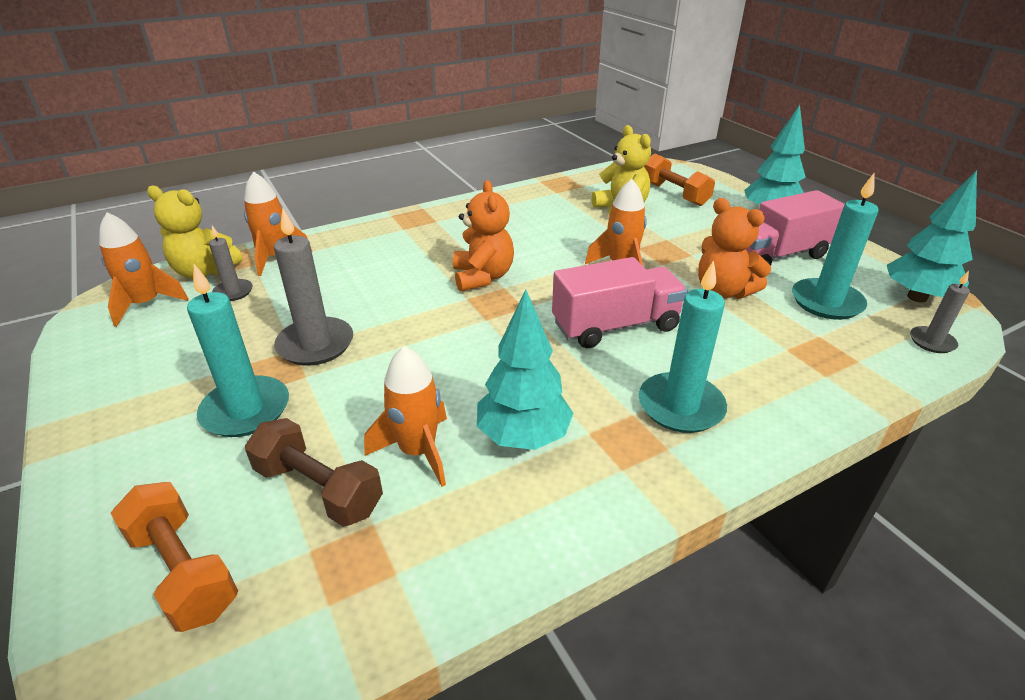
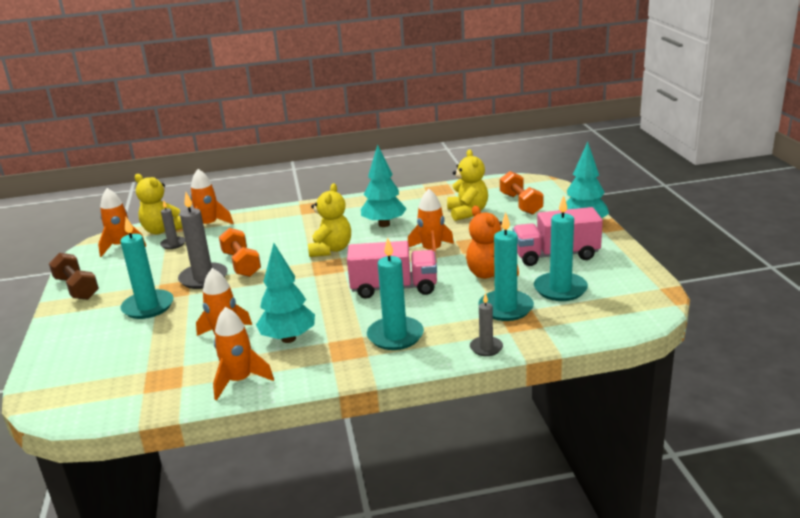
camera: 20 degrees right, 10 degrees down
(183, 571) = (86, 370): orange dumbbell -> orange dumbbell (241, 264)
(319, 489) = (165, 347): brown dumbbell -> brown dumbbell (77, 288)
(482, 277) = (331, 250): orange teddy bear -> yellow teddy bear
(497, 539) = (239, 381): none -> orange rocket
(787, 338) = (505, 308): none -> turquoise candle
(916, 297) = (636, 293): turquoise tree -> turquoise tree (384, 224)
(932, 342) = (611, 322): grey candle -> grey candle (486, 348)

